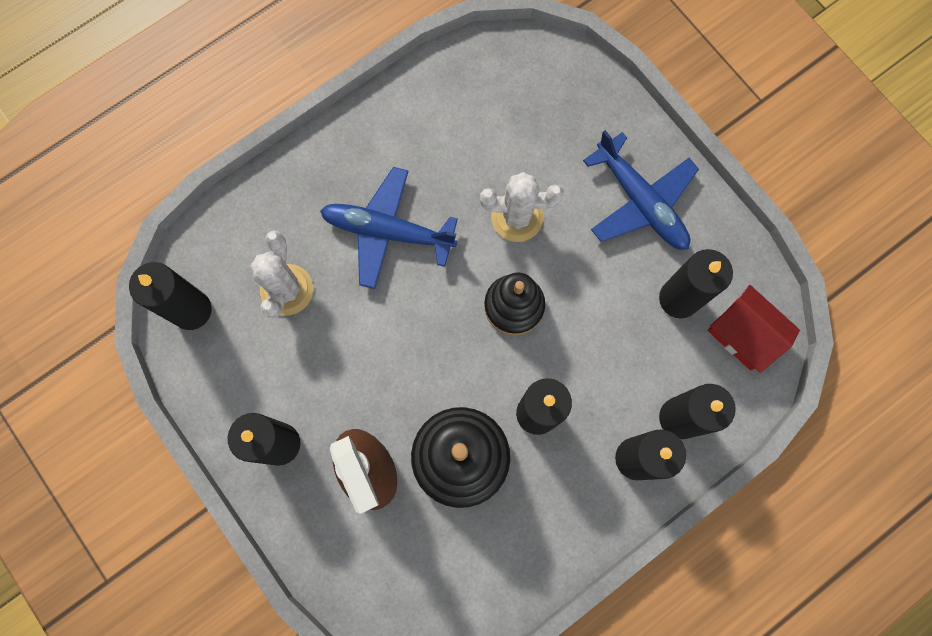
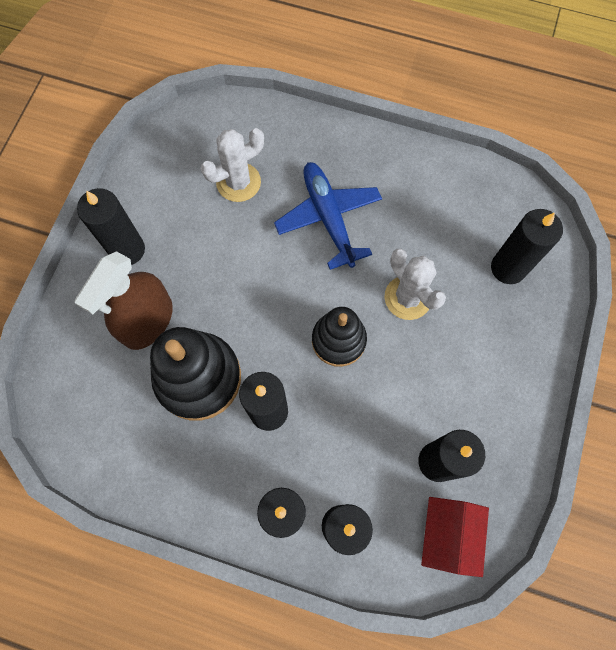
camera: 55 degrees right, 5 degrees down
(191, 310) = (182, 135): black candle -> black candle (508, 268)
(640, 201) = (492, 380): blue plane -> none

